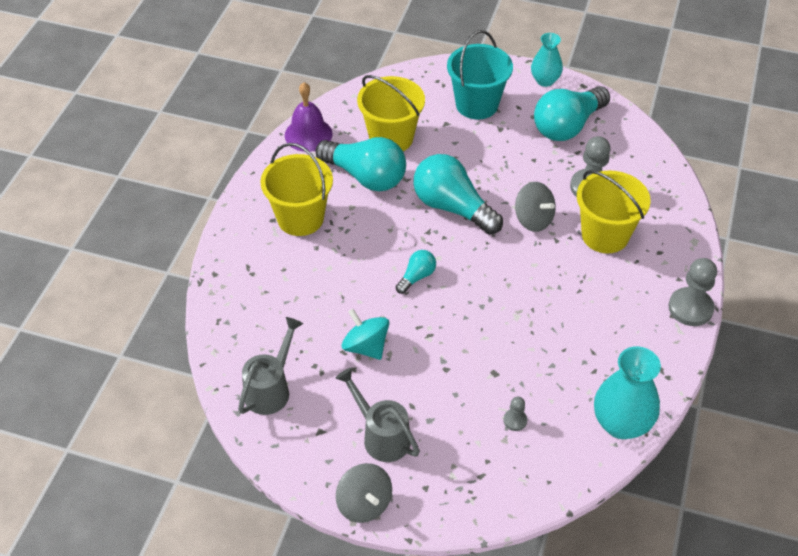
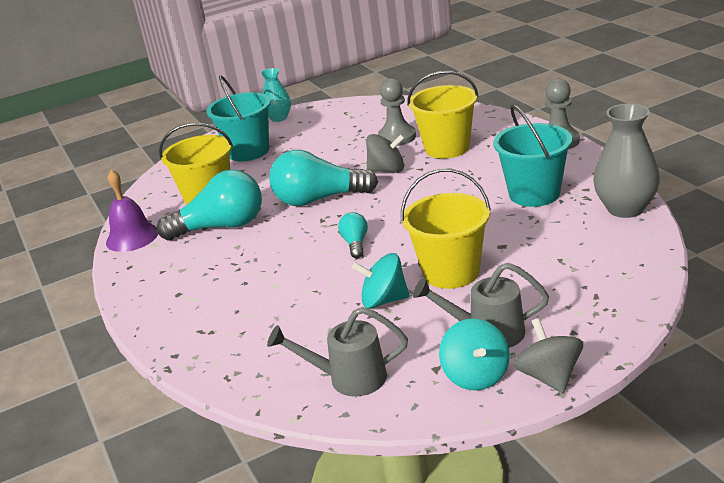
camera: 40 degrees left, 20 degrees down
(270, 389) = (349, 378): grey watering can -> grey watering can turned 75 degrees counterclockwise
(300, 218) = (202, 278): yellow bucket -> yellow bucket (451, 272)
(331, 459) = (476, 375): none -> turquoise spinning top
(364, 504) = (549, 377): grey spinning top -> grey spinning top turned 120 degrees counterclockwise
(515, 420) = (561, 255): grey pawn -> none
(567, 126) = (331, 125): turquoise light bulb -> none
(587, 346) = (534, 194): none -> turquoise bucket
(621, 424) = (625, 208): turquoise vase -> grey vase

